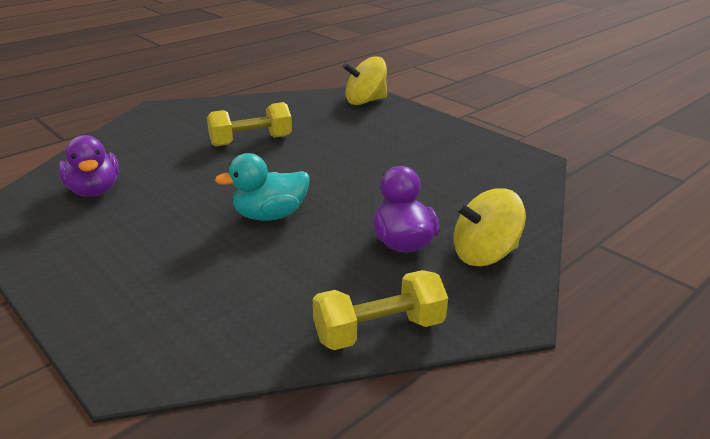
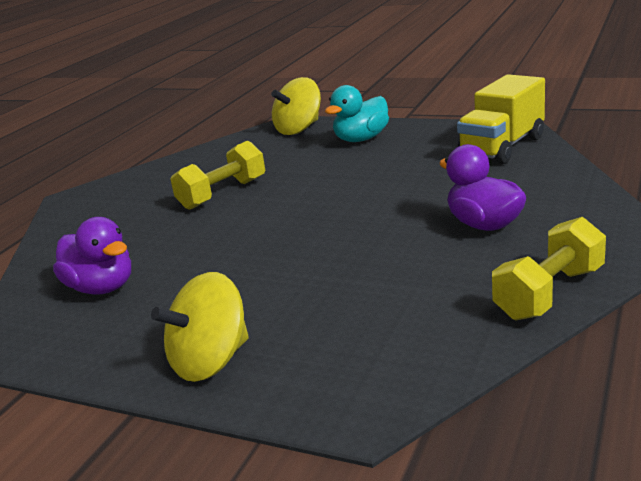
camera: 20 degrees left, 5 degrees down
(270, 215) = (328, 246): turquoise duck -> turquoise duck (361, 139)
(484, 254) = (565, 209): yellow spinning top -> yellow spinning top (210, 361)
(501, 173) = (502, 147): none -> yellow truck

